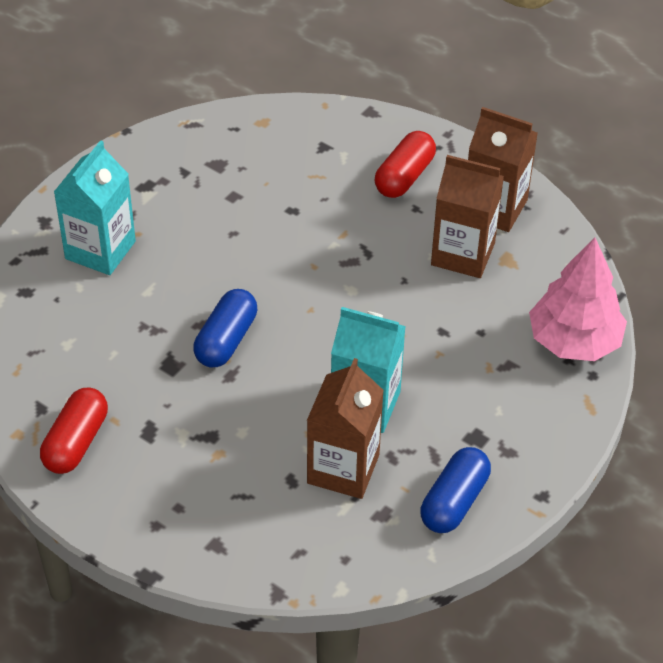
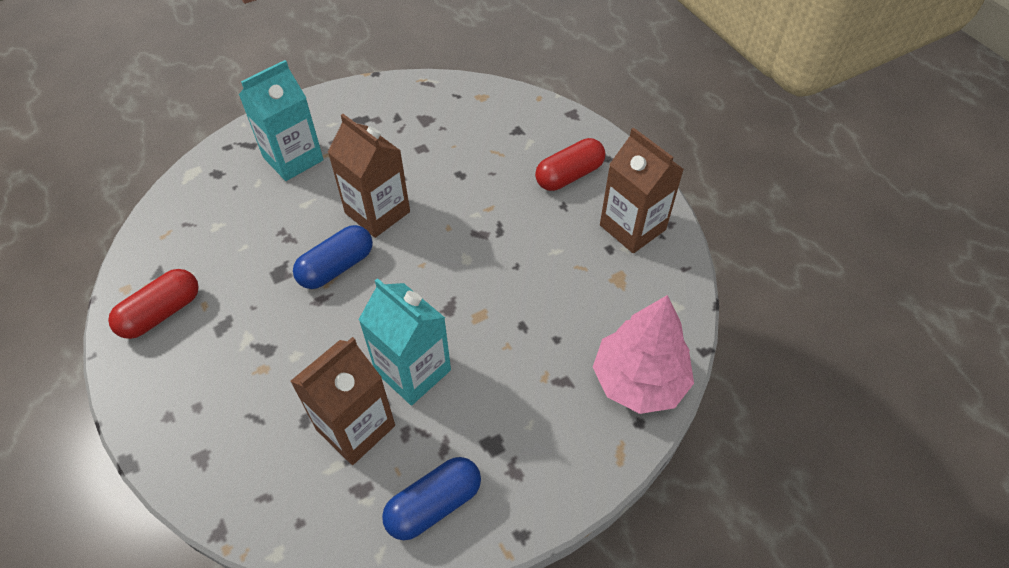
camera: 25 degrees right, 5 degrees up
(463, 254) = (581, 260): brown carton -> brown carton (377, 212)

